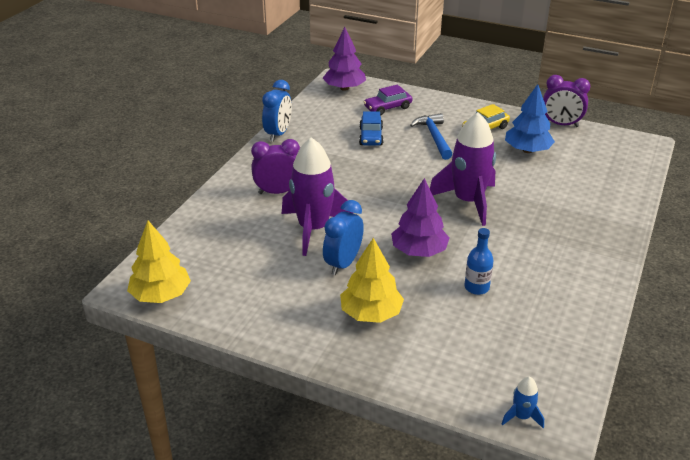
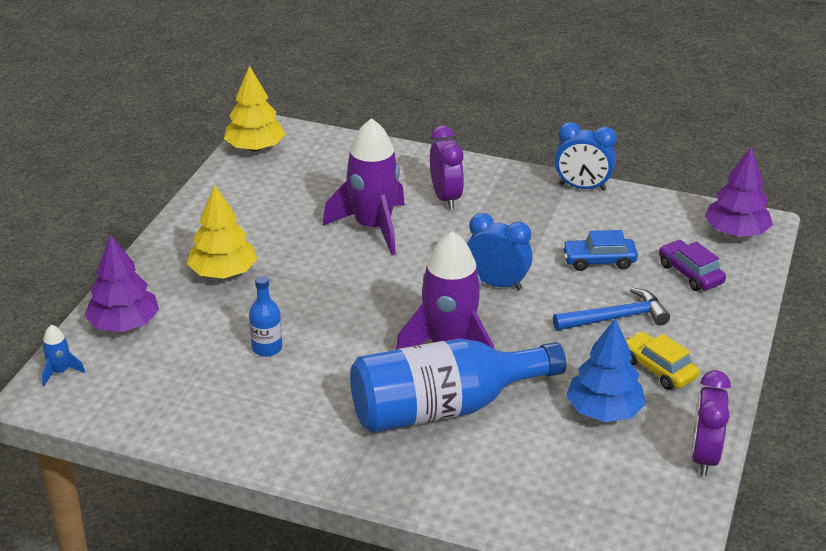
camera: 85 degrees right, 0 degrees up
(343, 263) = (309, 251): blue clock -> blue clock (497, 284)
(419, 251) = (335, 304): purple tree -> purple tree (124, 324)
(535, 208) = (443, 408): none -> blue bottle

